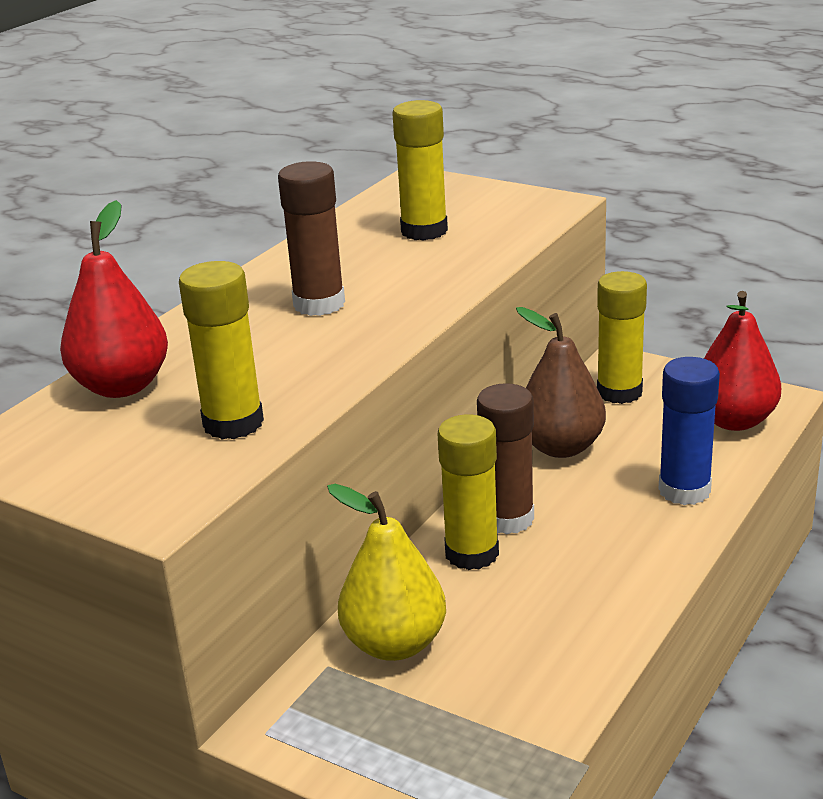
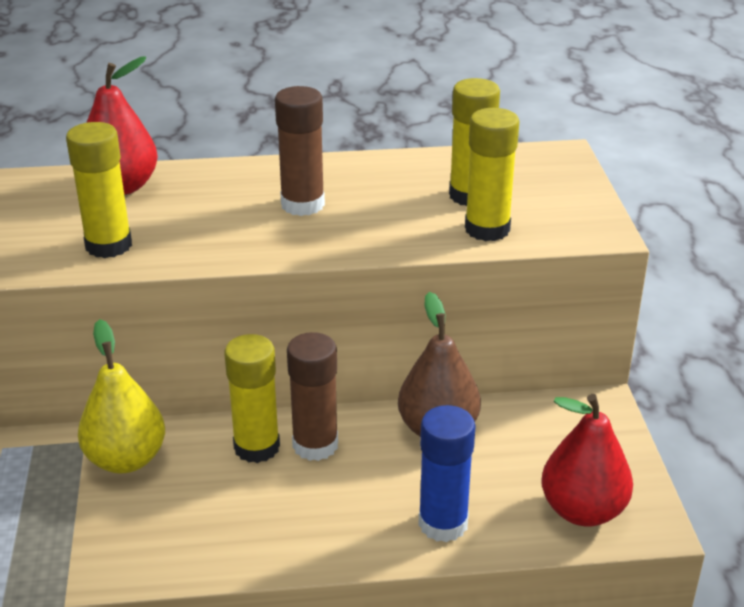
camera: 50 degrees right, 5 degrees up
(619, 392) = (554, 425): yellow glue stick -> yellow glue stick (487, 229)

